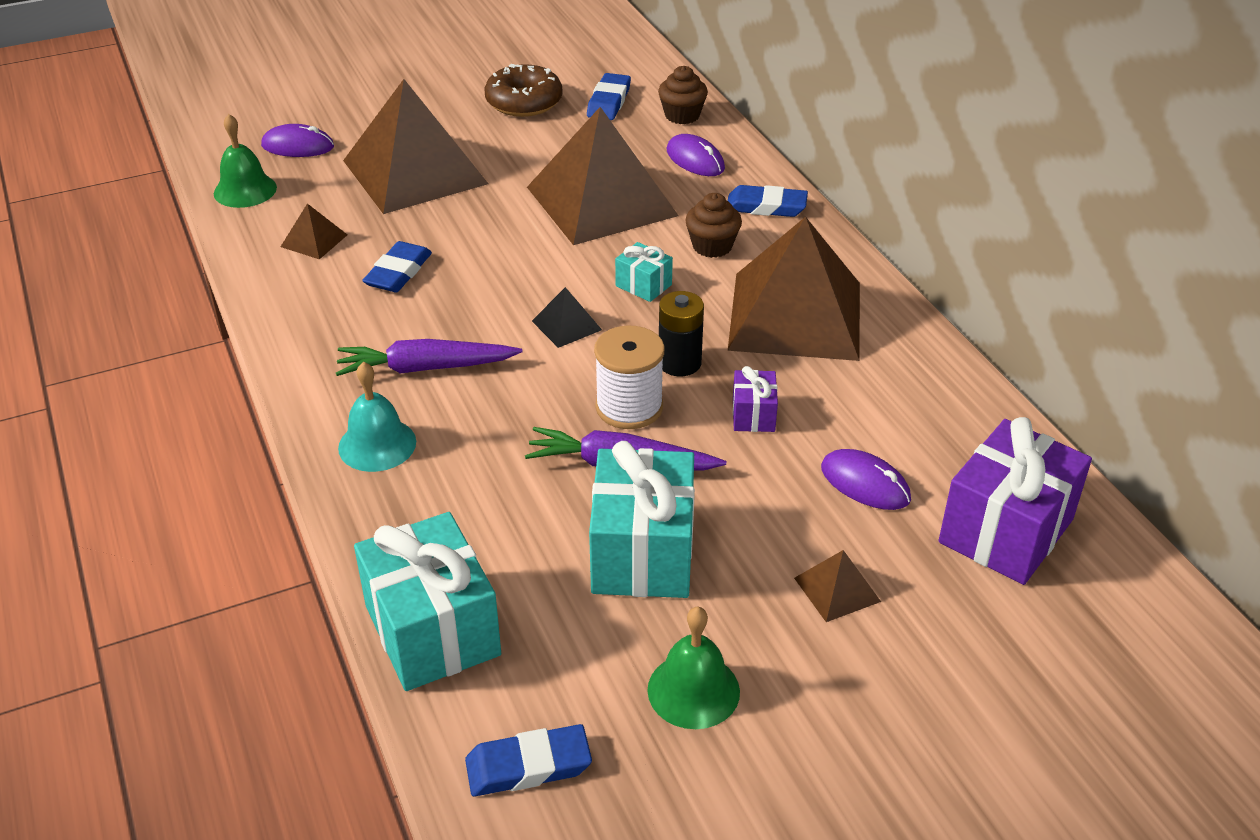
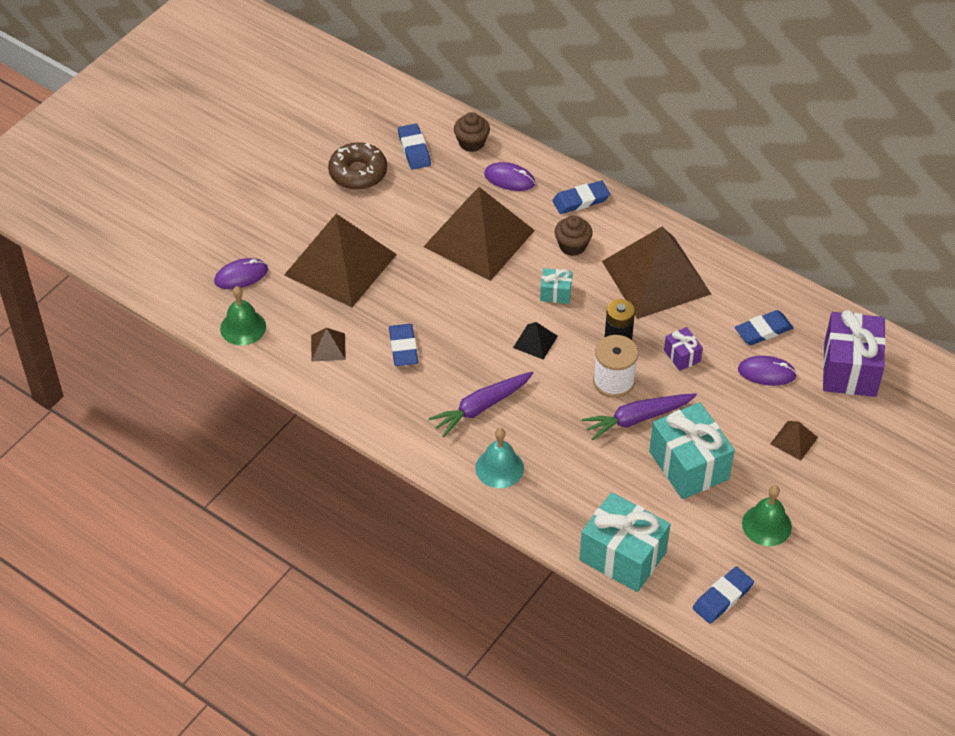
camera: 30 degrees left, 10 degrees up
(902, 430) = (763, 330): none -> blue eraser

